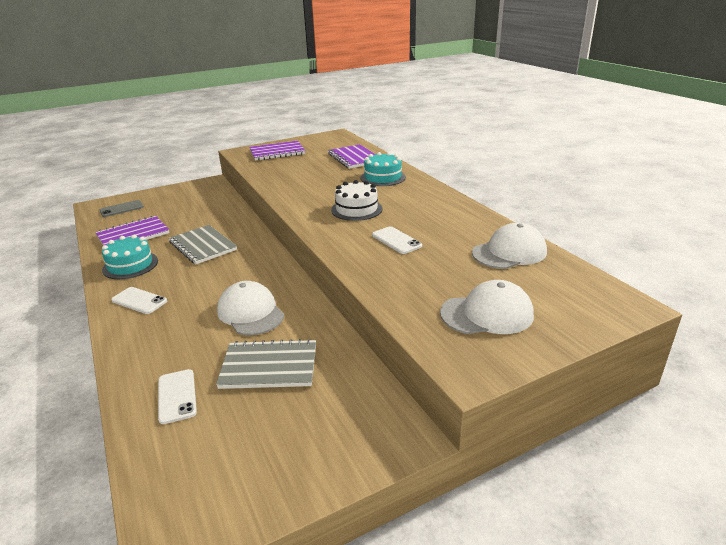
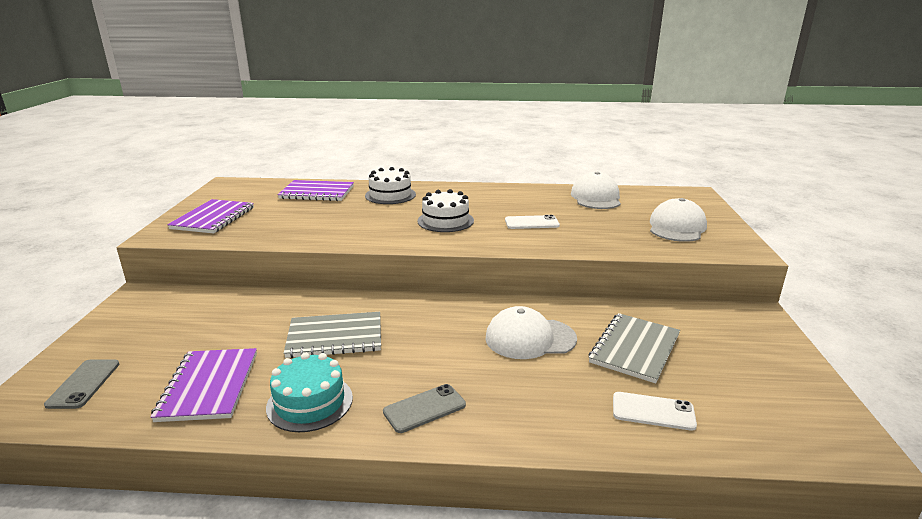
camera: 60 degrees left, 5 degrees down
(139, 301) = (424, 408): white phone -> grey phone
(383, 177) = (390, 195): turquoise cake -> white cake

